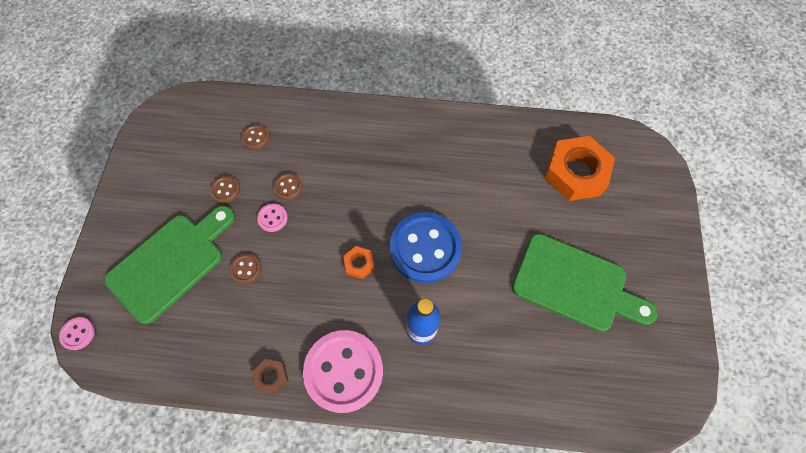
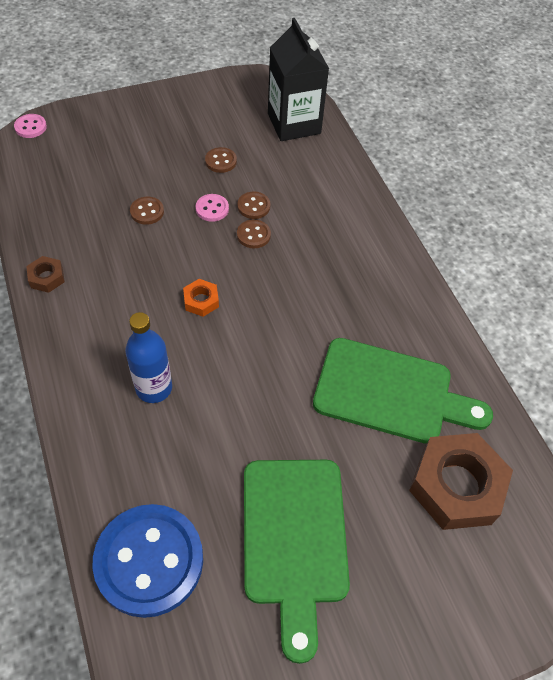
camera: 60 degrees right, 10 degrees down
(171, 263) = (125, 156): green cutting board -> green cutting board (391, 392)
(219, 119) = (294, 123): none -> black carton
(256, 138) = (292, 159): brown button -> brown button (253, 235)
(343, 371) = (77, 335): pink button -> none
(425, 248) = (252, 355): blue button -> blue button (149, 561)
(575, 173) = (456, 486): orange nut -> brown nut

